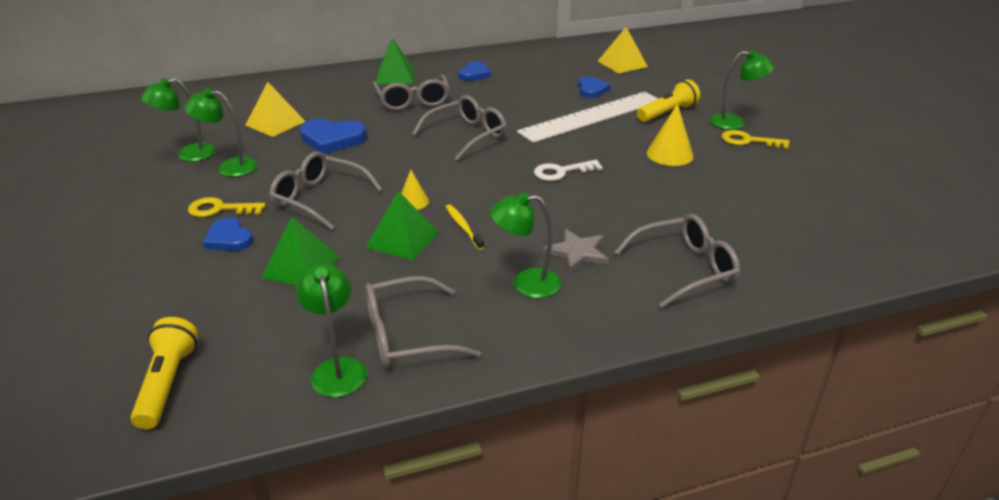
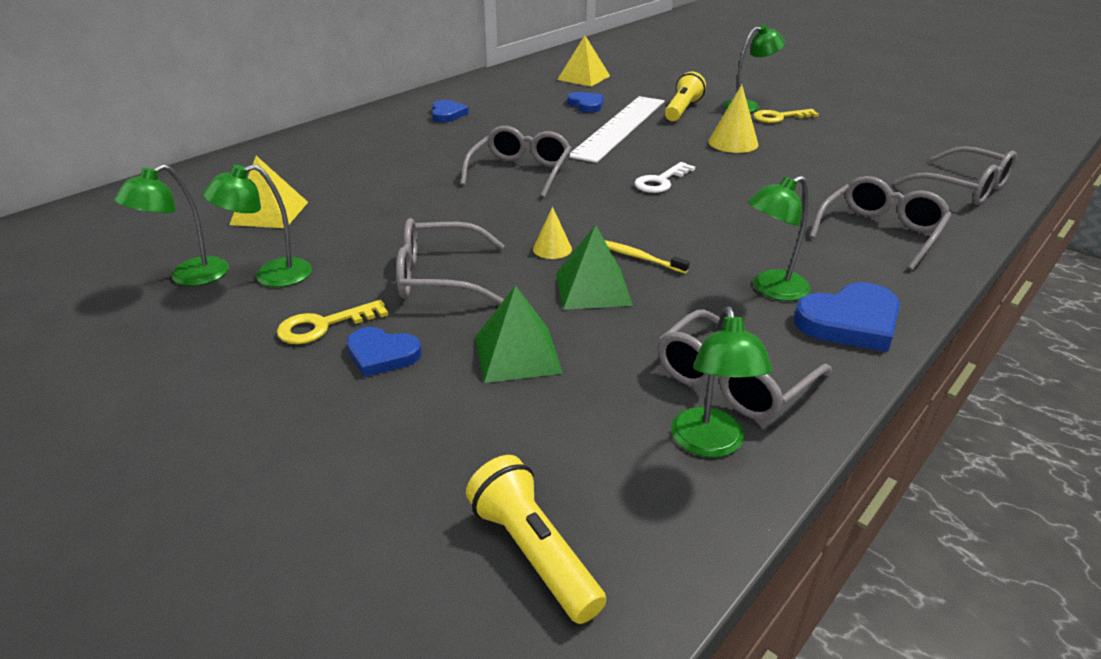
camera: 30 degrees left, 0 degrees up
(332, 139) = (369, 212): blue heart -> blue heart (850, 322)
(337, 368) = (710, 444): green lamp -> green lamp turned 135 degrees counterclockwise
(395, 76) = (358, 133): green pyramid -> none
(413, 101) = (413, 153): grey glasses -> grey glasses (964, 188)
(577, 252) = (776, 247): grey star -> none

